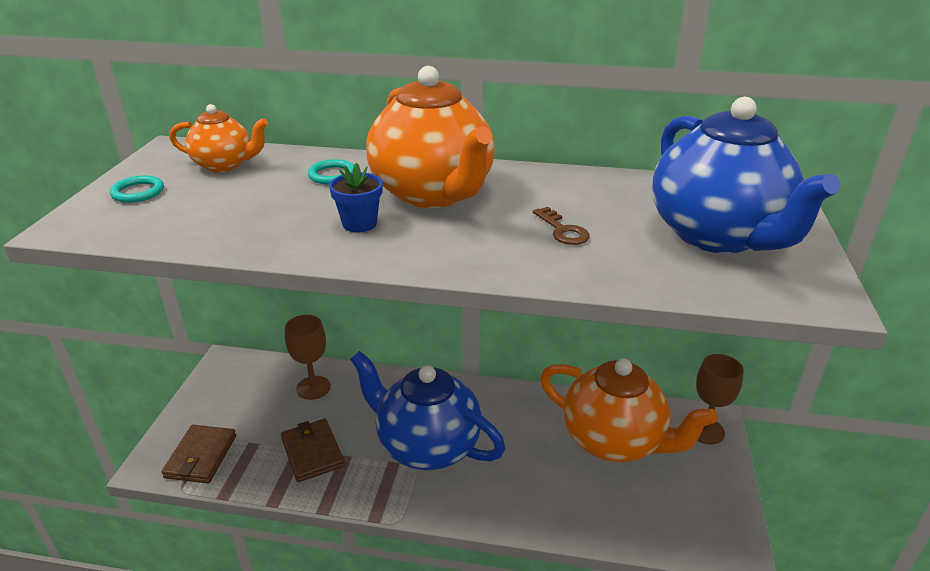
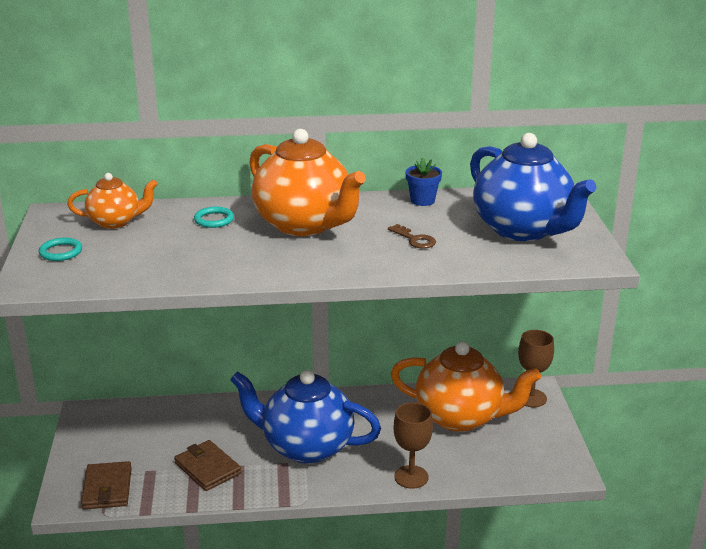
camera: 15 degrees left, 5 degrees down
(313, 388) = (183, 420): brown goblet -> brown goblet (411, 477)
(359, 224) = (262, 253): blue flower pot -> blue flower pot (422, 200)

